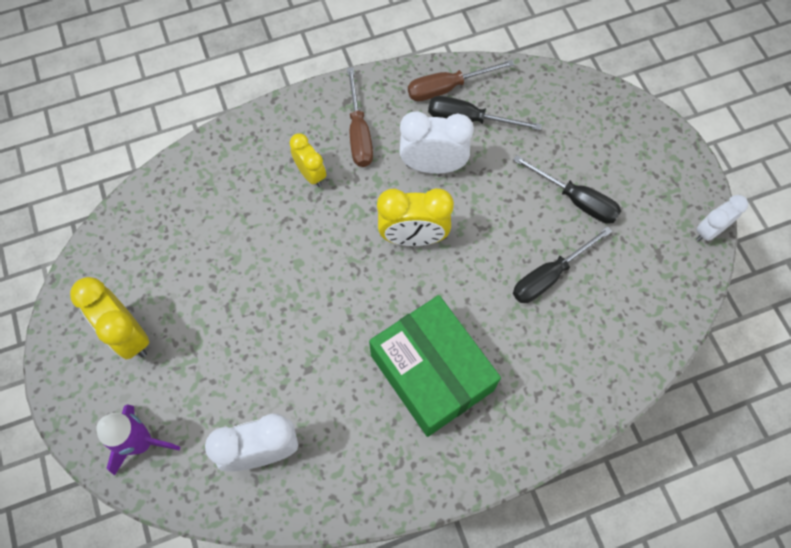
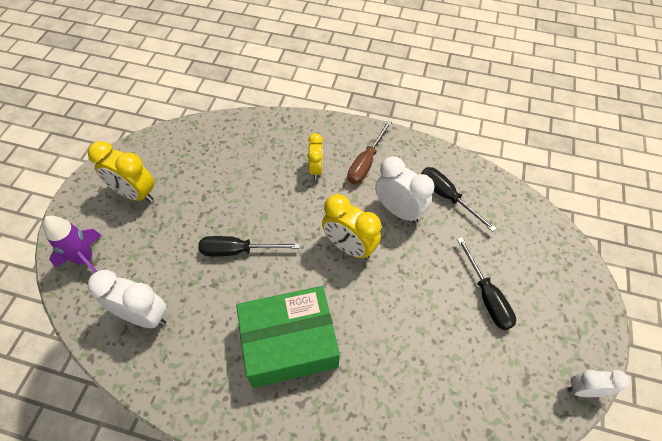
camera: 35 degrees right, 10 degrees down
(129, 335) = (135, 194): yellow clock -> yellow clock turned 60 degrees counterclockwise
(432, 372) = (289, 343): green box -> green box turned 75 degrees clockwise
(447, 88) = (446, 169): brown screwdriver -> none
(549, 275) = (426, 336): black screwdriver -> black screwdriver (238, 250)

